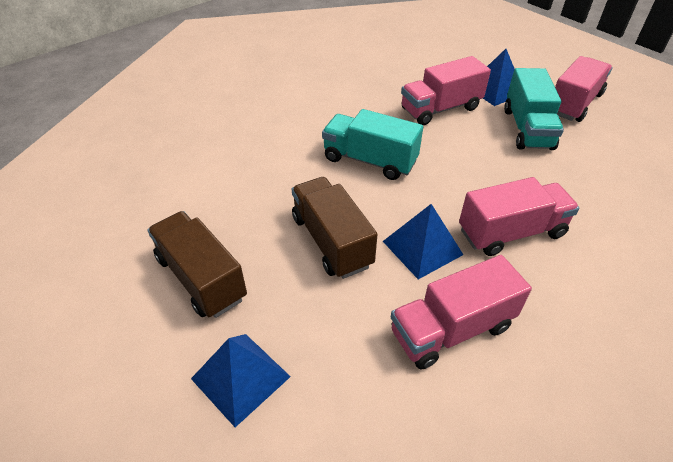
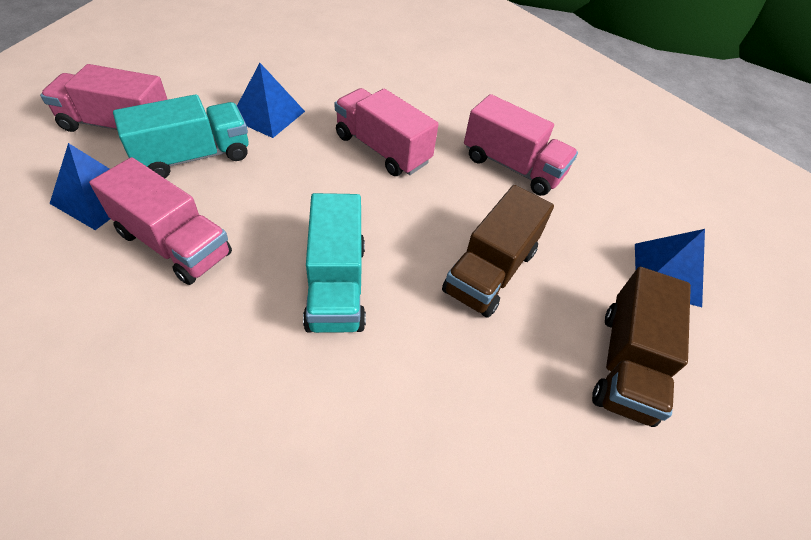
camera: 125 degrees left, 5 degrees up
(422, 247) = (445, 201): blue pyramid -> blue pyramid (268, 115)

